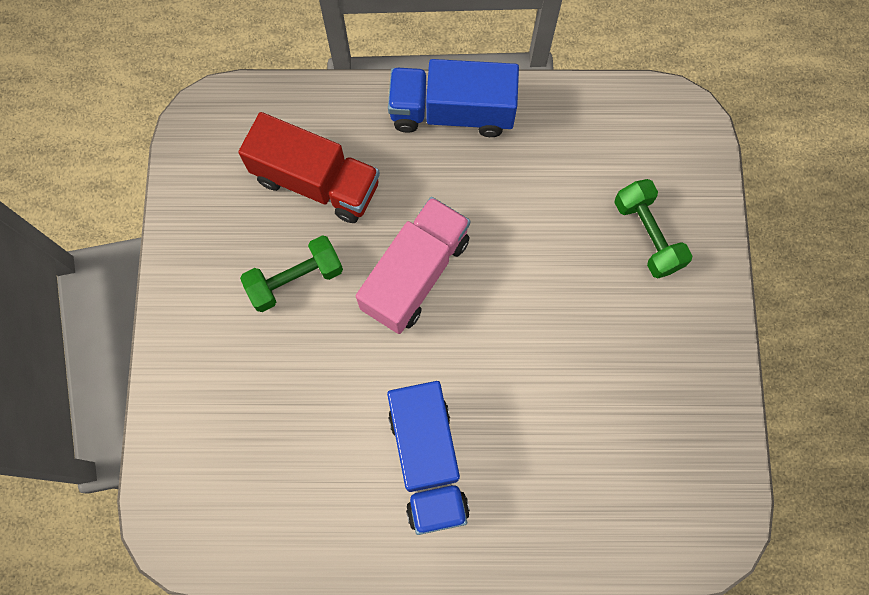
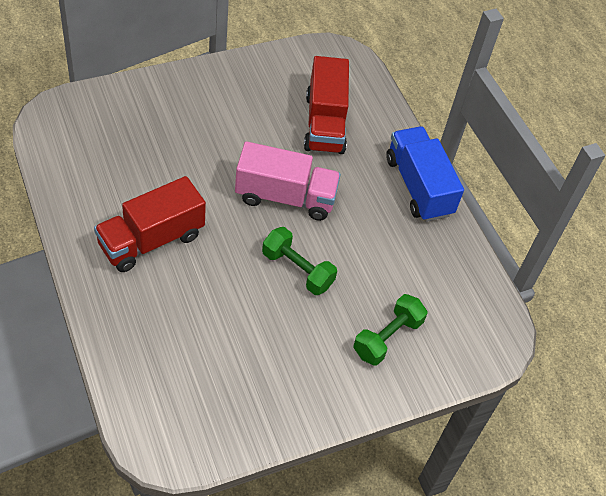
camera: 60 degrees right, 20 degrees down
(295, 279) = (249, 131): green dumbbell -> green dumbbell (297, 270)
(427, 461) = (151, 240): blue truck -> red truck

